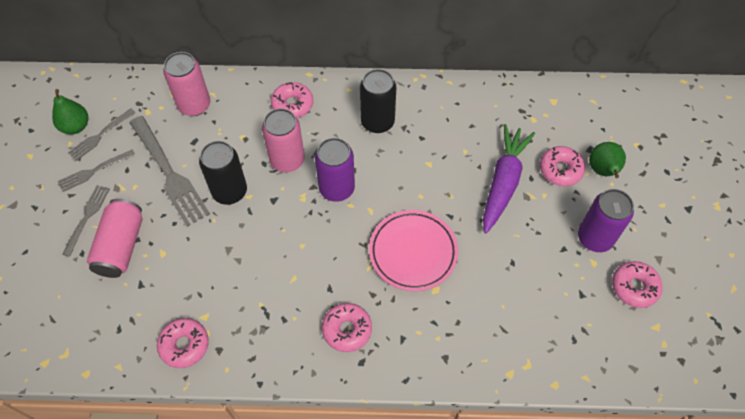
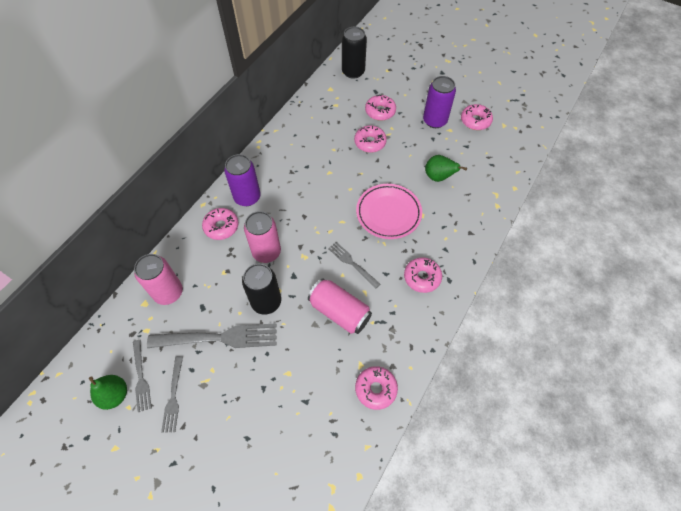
camera: 60 degrees left, 0 degrees up
(87, 217) = (215, 420): grey fork -> grey fork (352, 263)
(121, 246) = (261, 402): pink can -> pink can (339, 312)
(337, 188) = (311, 233): purple can -> purple can (247, 197)
(377, 122) = (276, 184): black can -> black can (353, 72)
(503, 183) = (370, 142): purple carrot -> pink donut
(603, 171) = (394, 93): green pear -> green pear (438, 177)

